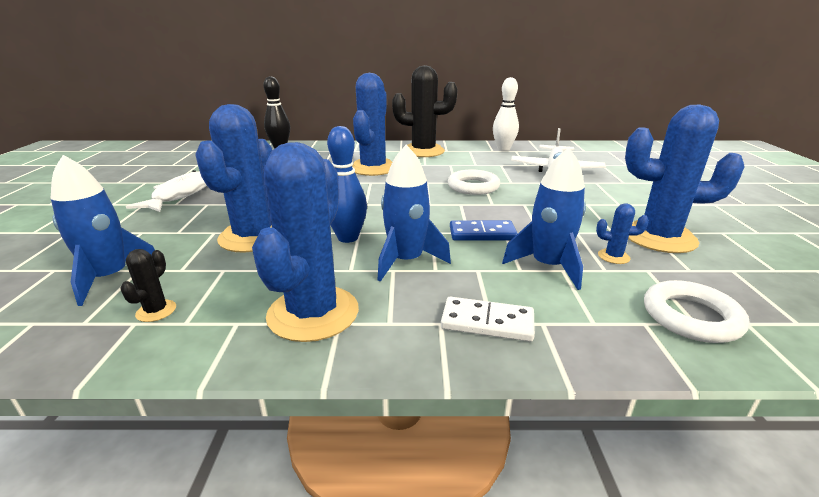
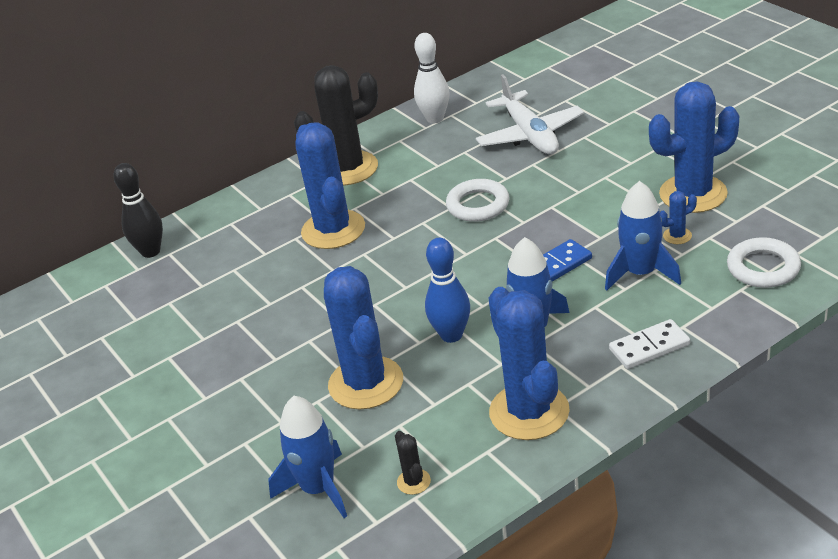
camera: 30 degrees left, 10 degrees up
(181, 194) = (184, 384): white fish -> none

